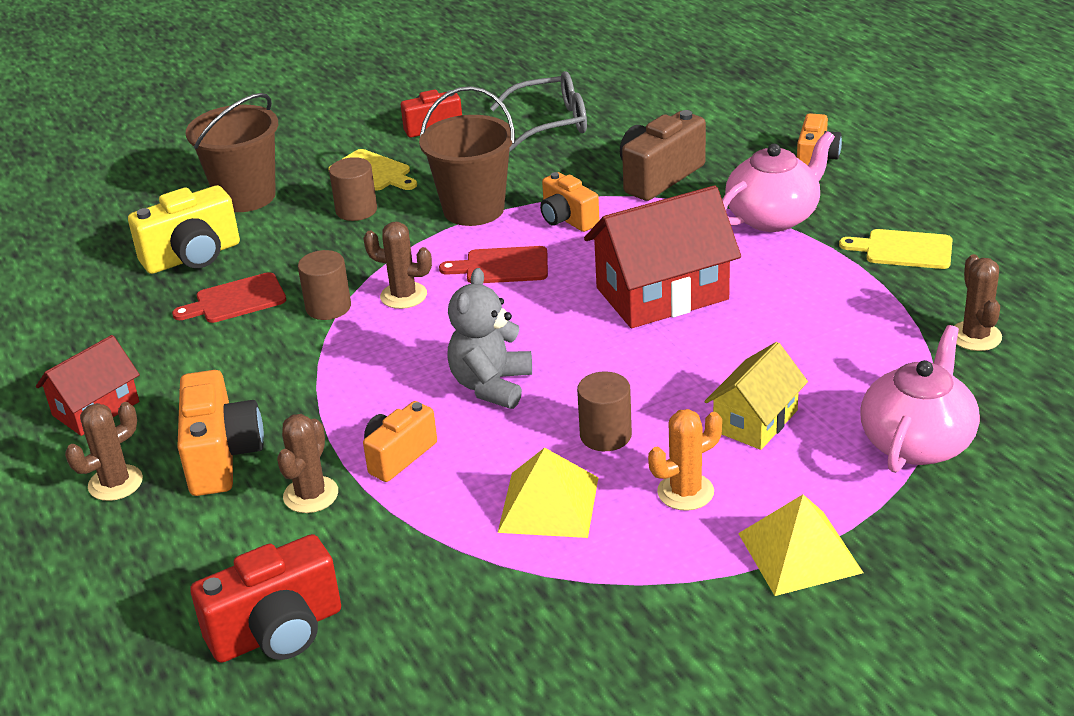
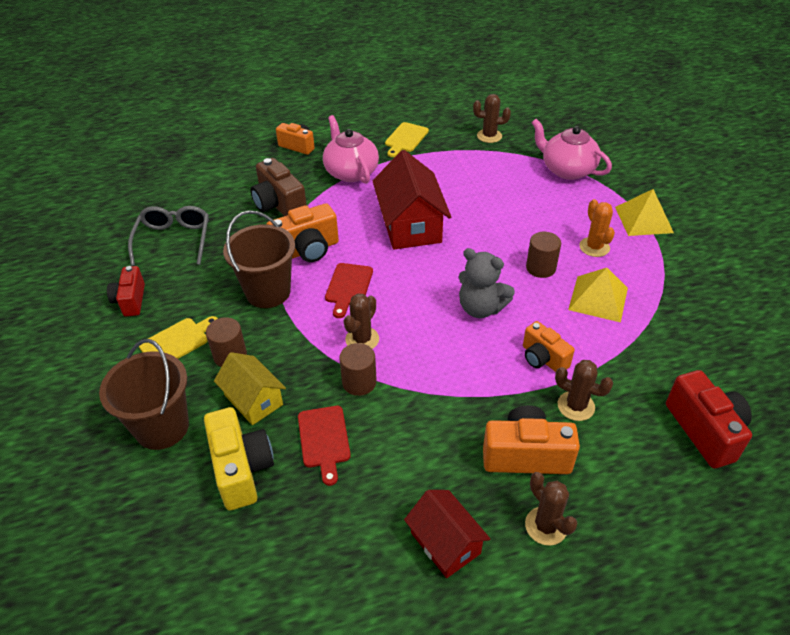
camera: 80 degrees left, 10 degrees up
(567, 219) = (307, 250): orange camera -> orange camera, size x1.53
(755, 421) = (539, 214): yellow house -> yellow house (253, 400)

